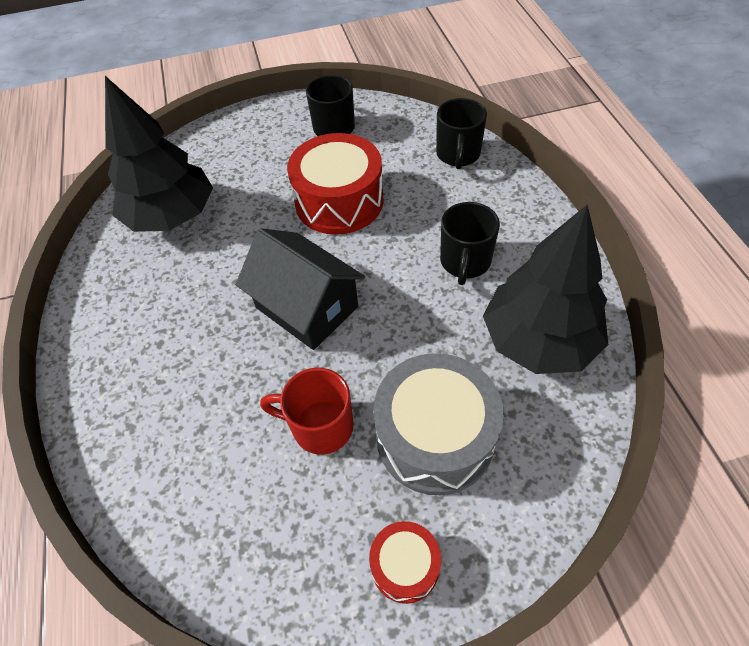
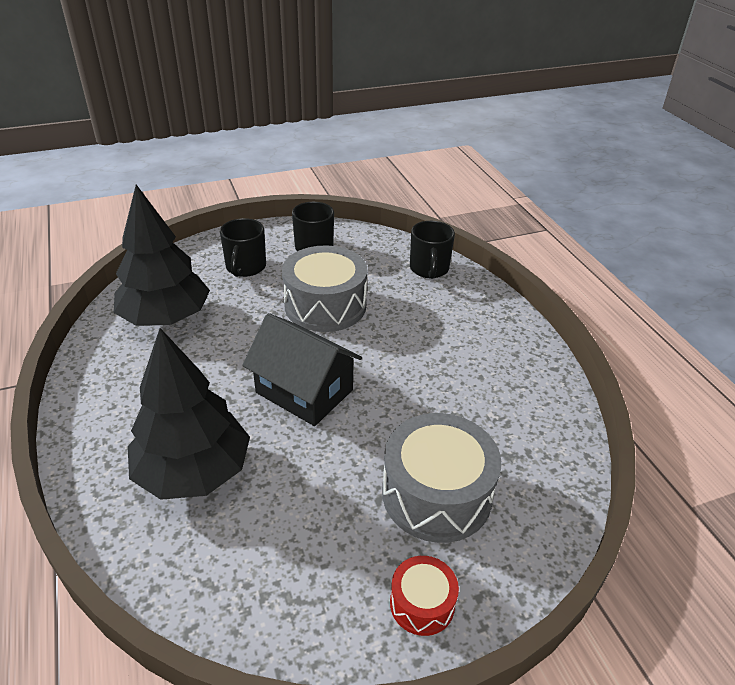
camera: 10 degrees left, 15 degrees down
(320, 426) = (328, 489): red mug -> none
(339, 201) = (325, 305): red drum -> grey drum
(465, 262) = (446, 353): black mug -> black mug (245, 267)
(538, 340) = (520, 413): black tree -> black tree (193, 471)

